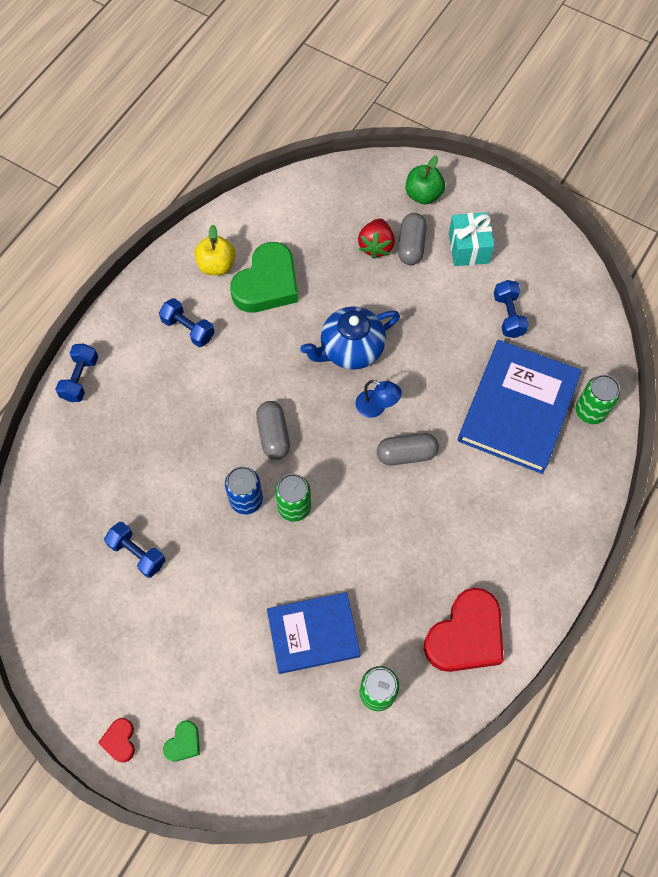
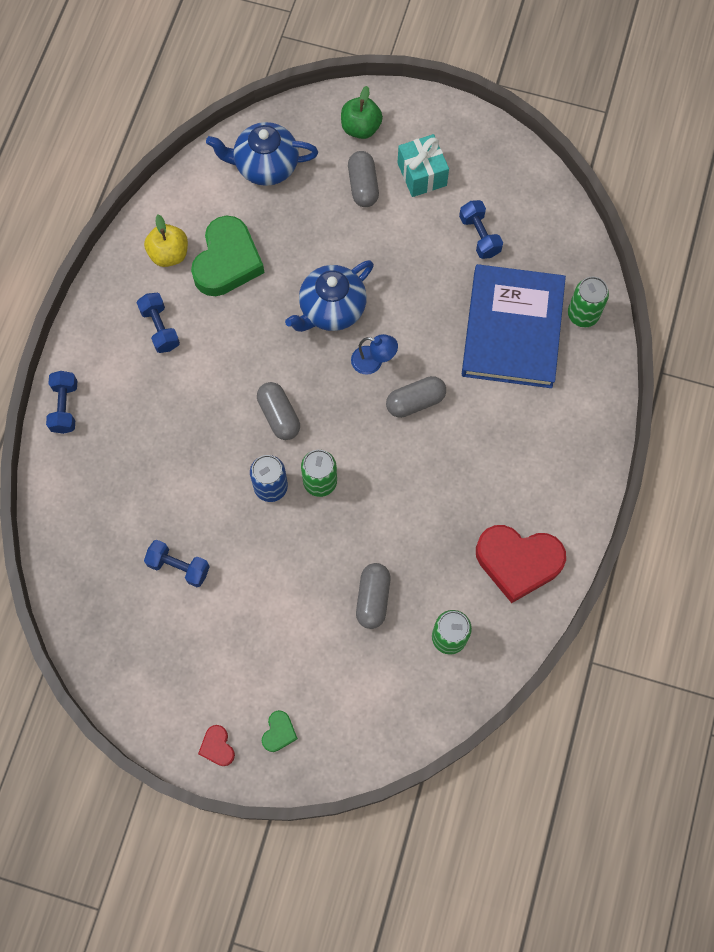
camera: 15 degrees left, 5 degrees up
(188, 329) = (160, 328): blue dumbbell -> blue dumbbell turned 45 degrees clockwise
(313, 634) = (373, 598): blue book -> grey capsule
(326, 208) = (265, 166): none -> blue teapot
(376, 246) = (327, 194): red strawberry -> none
(466, 635) = (518, 562): red heart -> red heart turned 75 degrees clockwise

